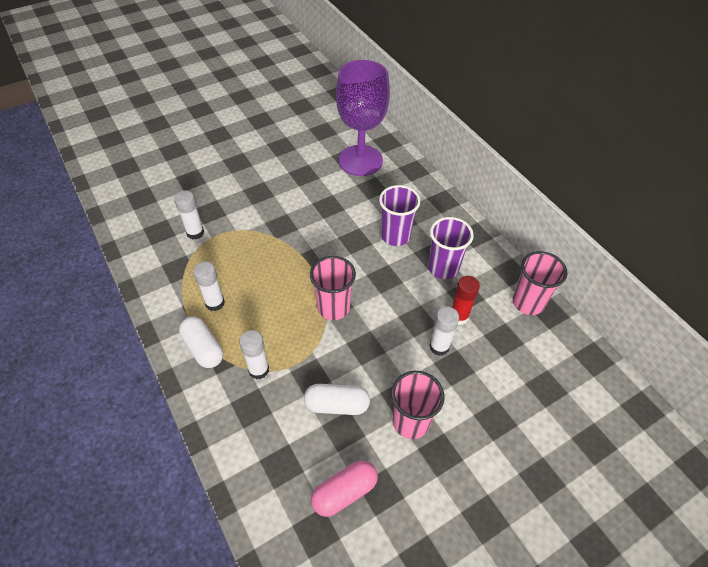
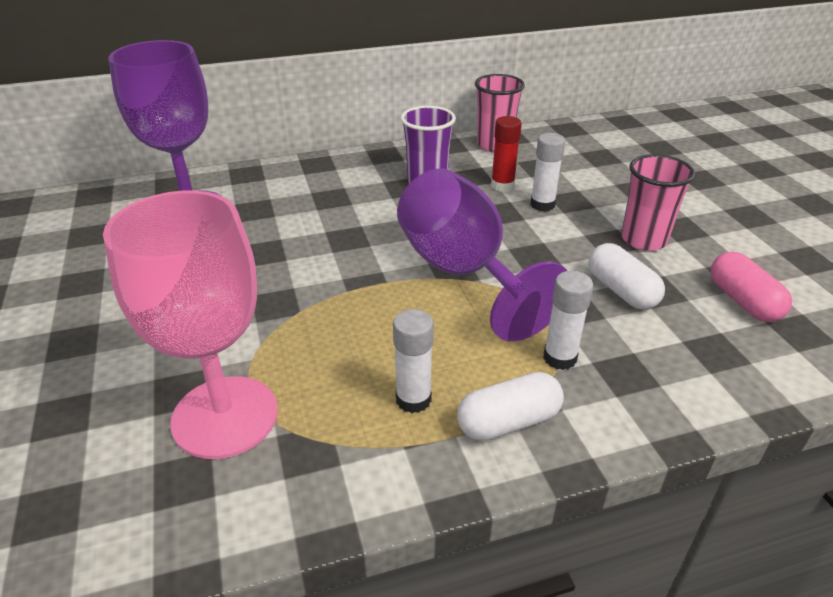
camera: 75 degrees left, 15 degrees down
(195, 233) = (225, 416): white glue stick -> pink goblet
(333, 307) = (462, 272): pink cup -> purple goblet
(337, 405) = (621, 291): white capsule -> white capsule turned 45 degrees counterclockwise
(395, 236) = (357, 205): purple cup -> none

